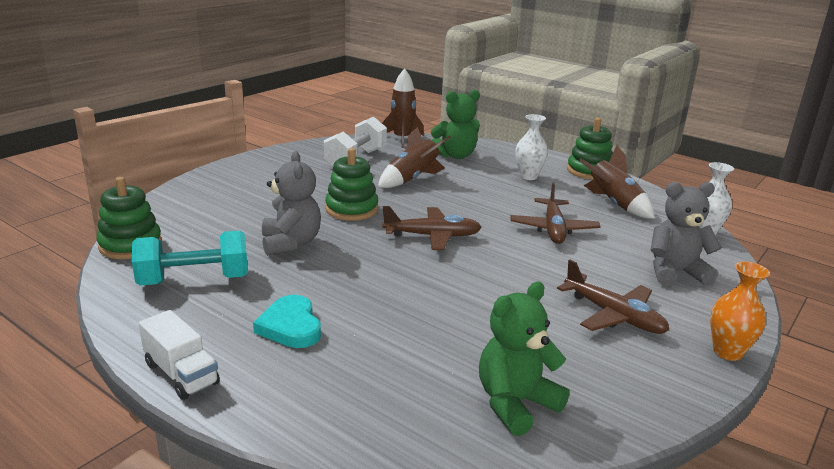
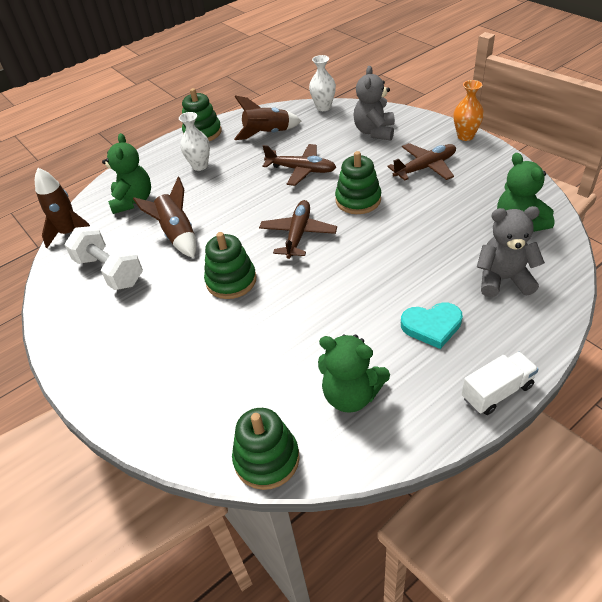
camera: 70 degrees left, 20 degrees up
(194, 280) = (351, 395): turquoise dumbbell -> green teddy bear
(291, 243) = (291, 325): grey teddy bear -> grey teddy bear (503, 279)
(511, 268) = (358, 200): none -> green stacking toy

